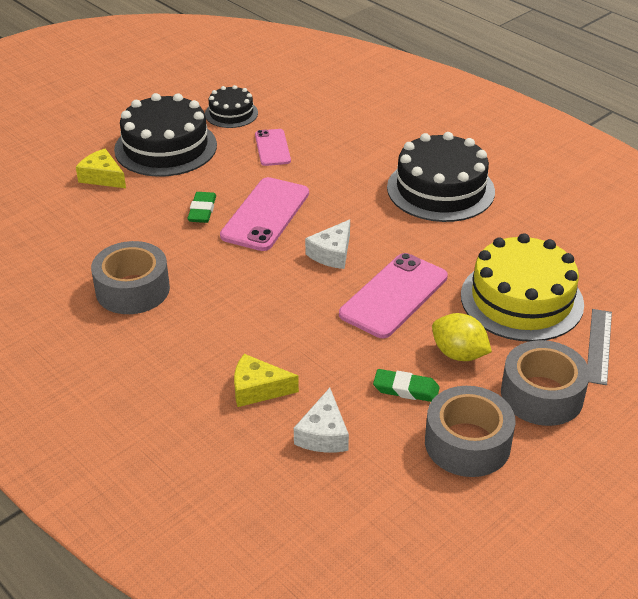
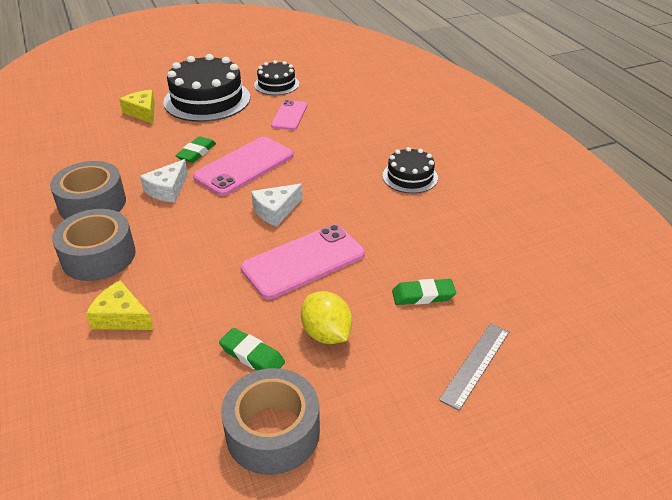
camera: 20 degrees right, 0 degrees up
(323, 434) = (144, 378): white cheese -> white cheese (167, 189)
(440, 189) = (410, 177): black cake -> black cake, size x0.55
(521, 299) = (423, 295): yellow cake -> green eraser
(542, 395) = (383, 401): grey tape -> grey tape (98, 256)

